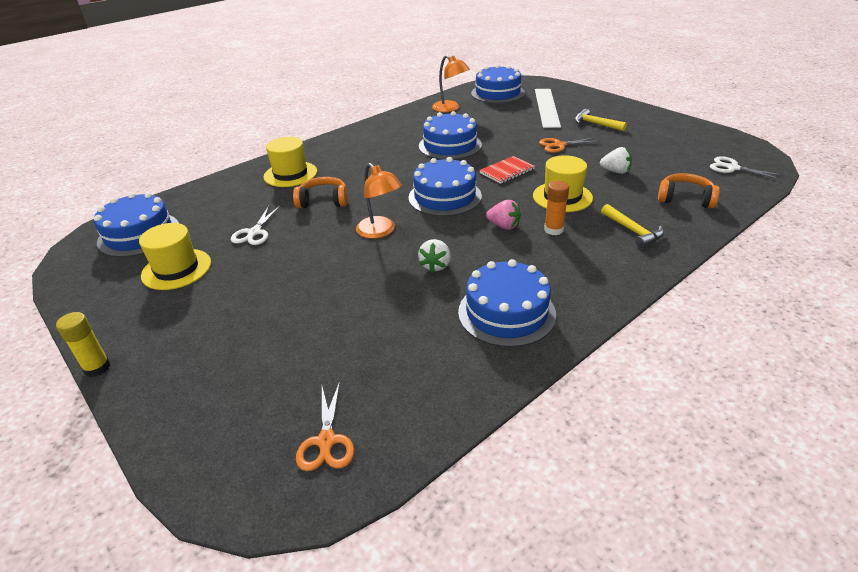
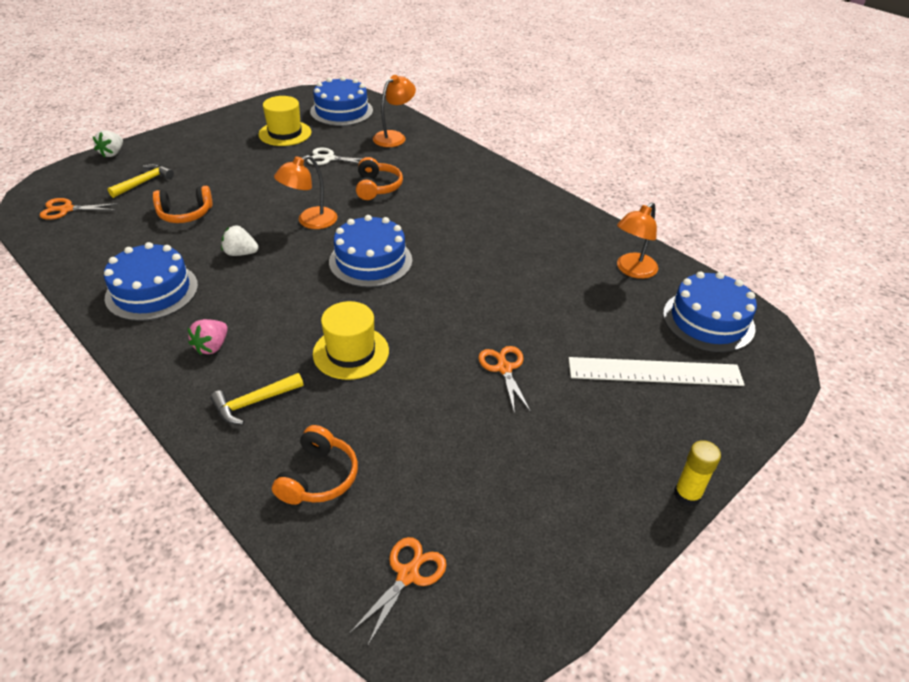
camera: 85 degrees right, 5 degrees up
(97, 368) = (183, 125): yellow glue stick -> yellow glue stick (687, 495)
(222, 198) = (394, 137): none -> orange lamp
(290, 174) = (437, 165): yellow hat -> none
(355, 318) = (185, 214): none -> orange headphones
(450, 145) = (505, 267): blue cake -> none
(504, 226) = (297, 299): pink strawberry -> pink strawberry (212, 346)
(507, 171) = (426, 311): red notebook -> none
(553, 230) = (278, 336): orange glue stick -> none
(595, 124) = (588, 423): yellow hammer -> yellow hammer (144, 182)
(615, 171) = (413, 416): white strawberry -> white strawberry (112, 153)
(732, 168) = (407, 575): white scissors -> orange scissors

